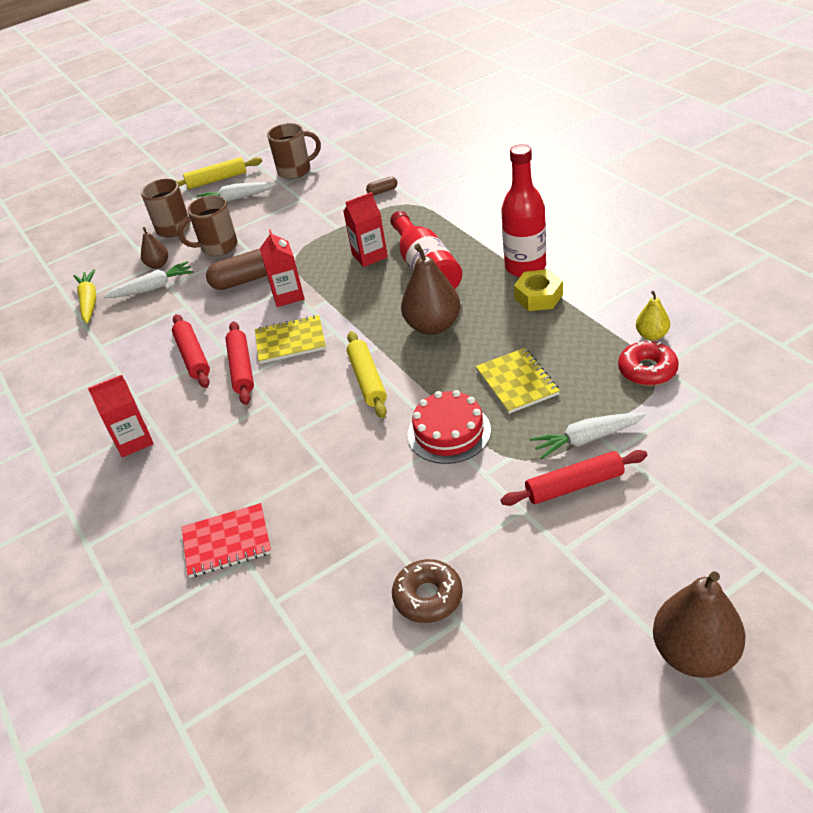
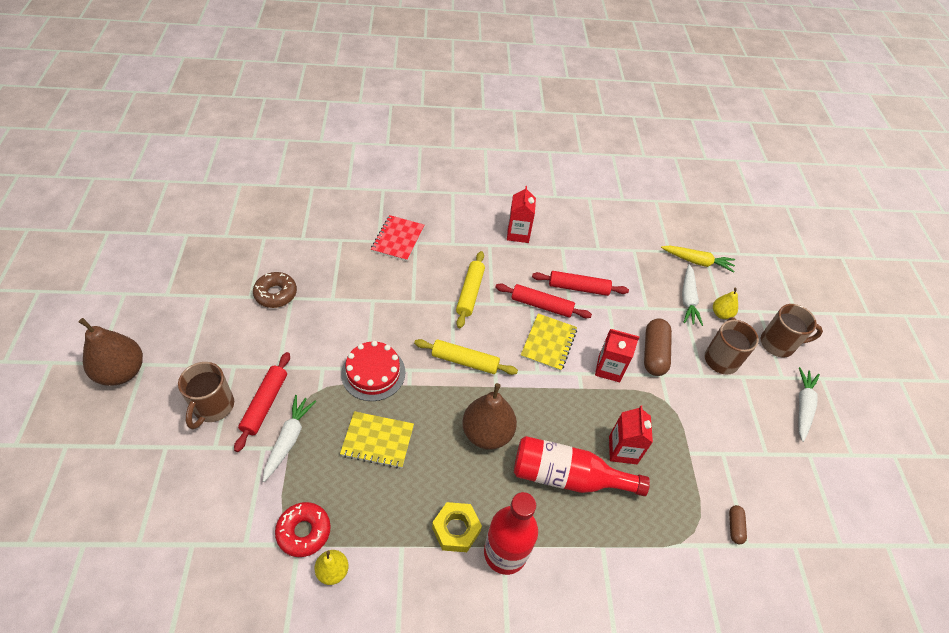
camera: 110 degrees right, 10 degrees up
(158, 265) = (721, 314): brown pear -> yellow pear
(217, 180) = (854, 409): yellow rolling pin -> yellow rolling pin (470, 293)
(295, 171) = (833, 478): brown mug -> brown mug (213, 407)

